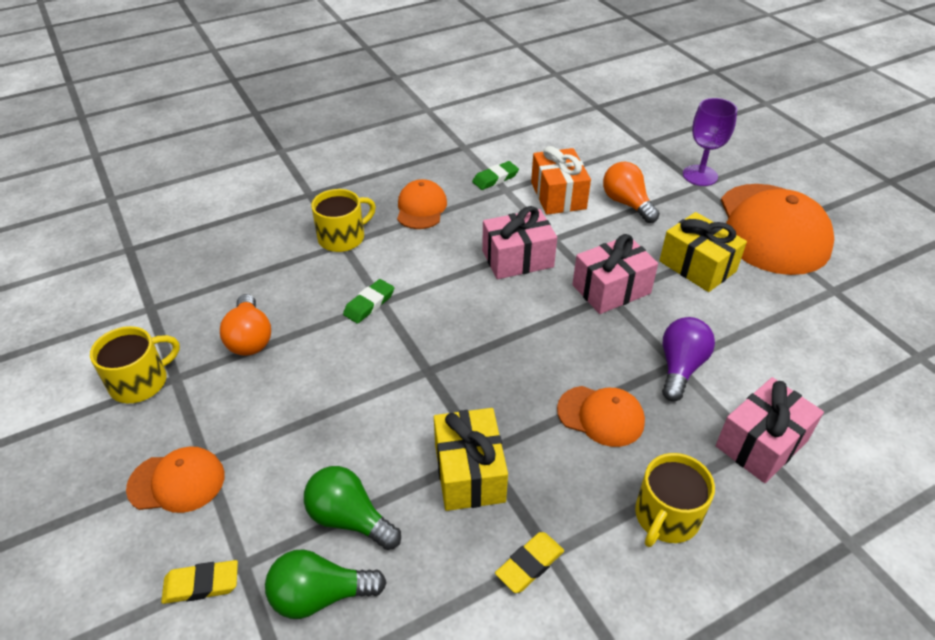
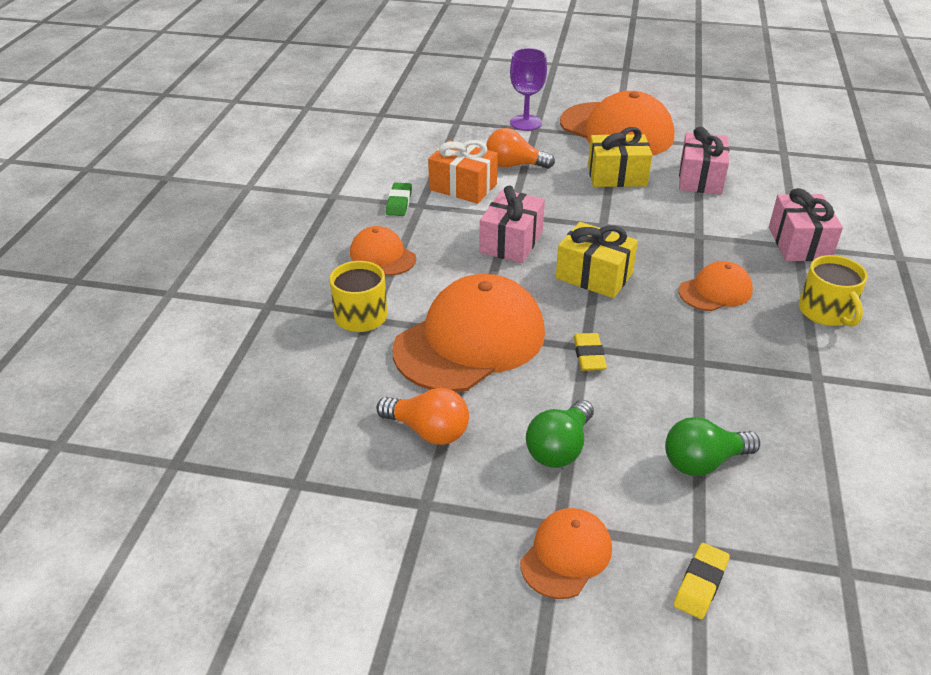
camera: 50 degrees left, 5 degrees down
(140, 382) = (403, 532): yellow mug -> none
(320, 595) = (767, 513): green light bulb -> green light bulb (559, 448)
(369, 304) = (470, 340): green eraser -> orange cap
(469, 472) = (712, 377): yellow gift -> yellow gift (594, 276)
(529, 564) = (819, 391): yellow eraser -> yellow eraser (589, 355)
(611, 289) = (597, 220): pink gift -> pink gift (700, 178)
(680, 367) = (704, 235): purple light bulb -> none

